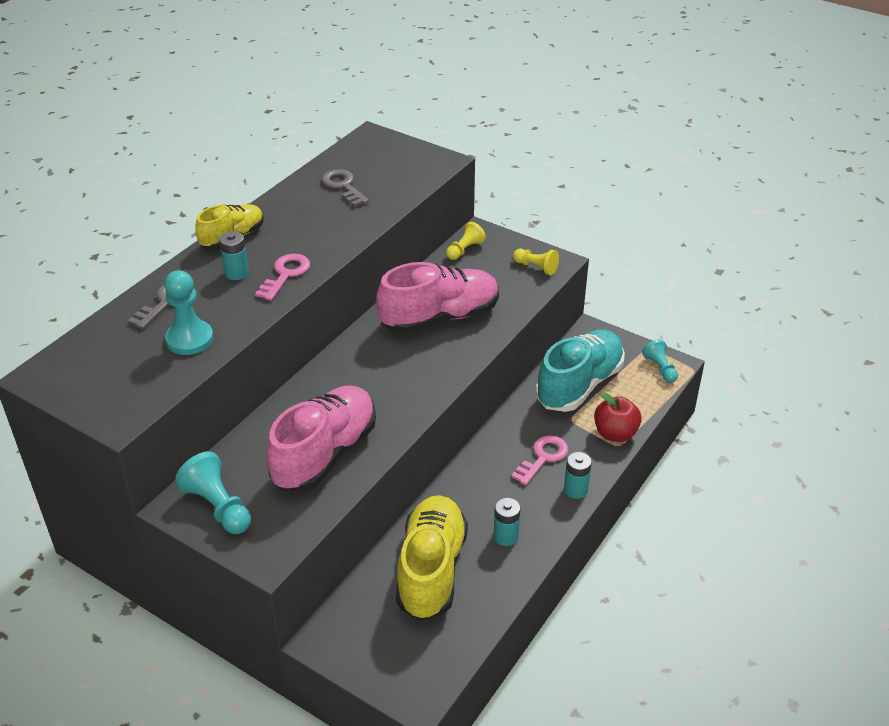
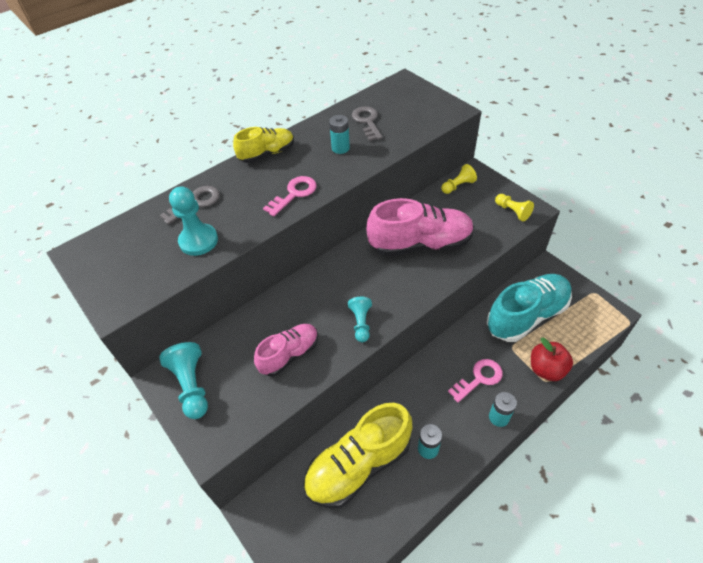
camera: 20 degrees right, 10 degrees up
(236, 273) = (258, 186): turquoise battery -> turquoise battery (340, 148)
(325, 454) = (289, 354): pink shoe -> pink shoe, size x0.59
(431, 570) = (358, 465): yellow shoe -> yellow shoe turned 150 degrees counterclockwise
(660, 368) = (600, 314): turquoise pawn -> turquoise pawn (361, 323)

